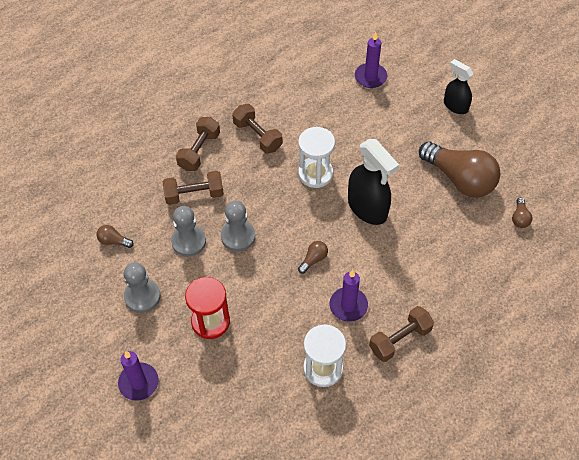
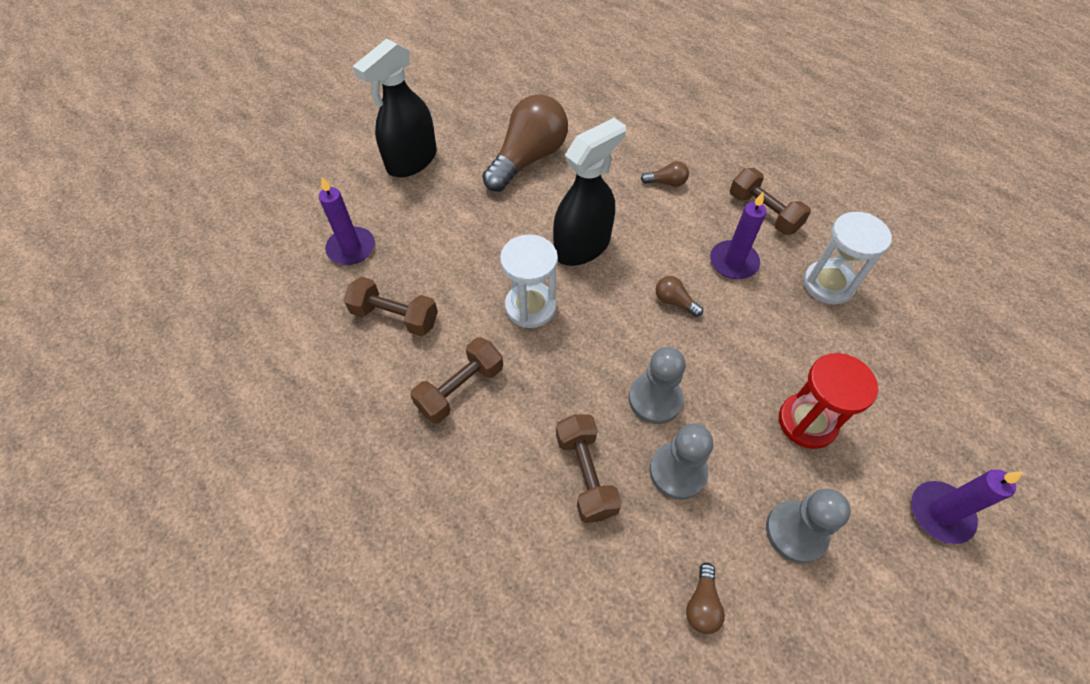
camera: 95 degrees left, 0 degrees up
(199, 151) = (494, 477): brown dumbbell -> brown dumbbell (395, 317)
(455, 106) = (411, 161): black spray bottle -> black spray bottle, size x1.63
(520, 218) = (578, 112): brown light bulb -> brown light bulb (666, 182)

